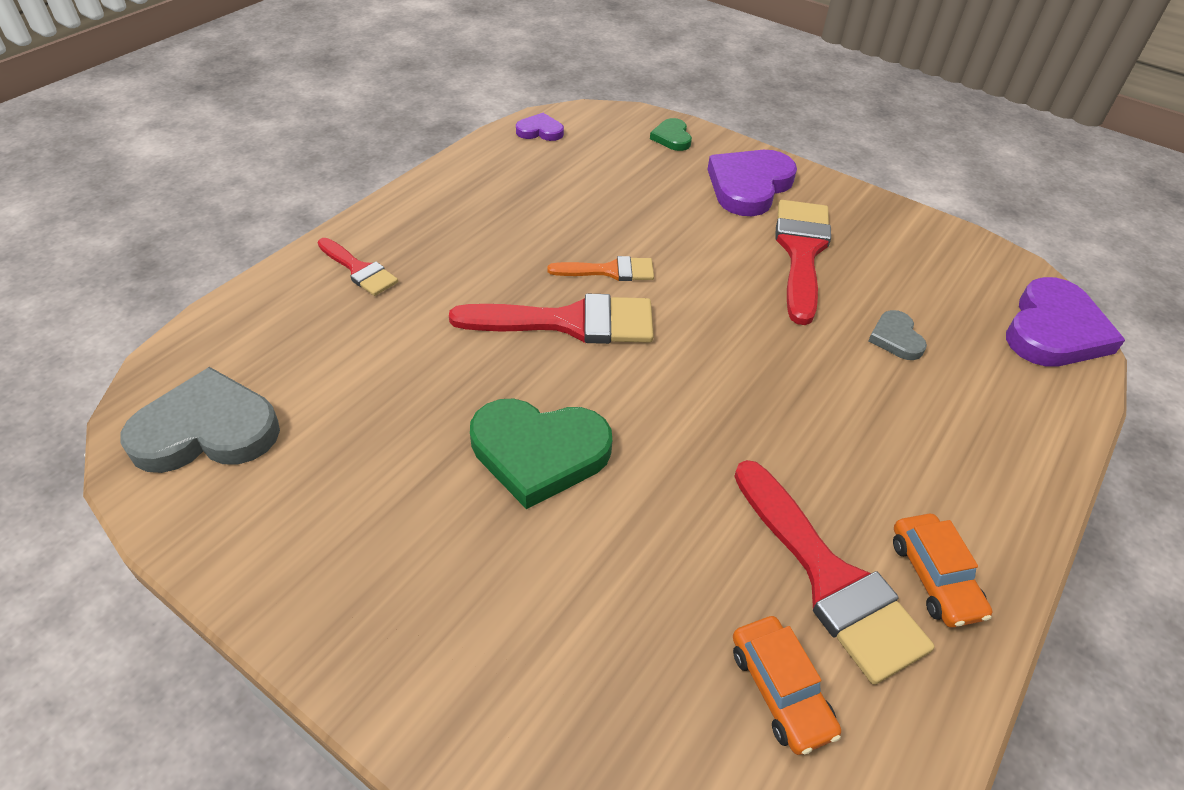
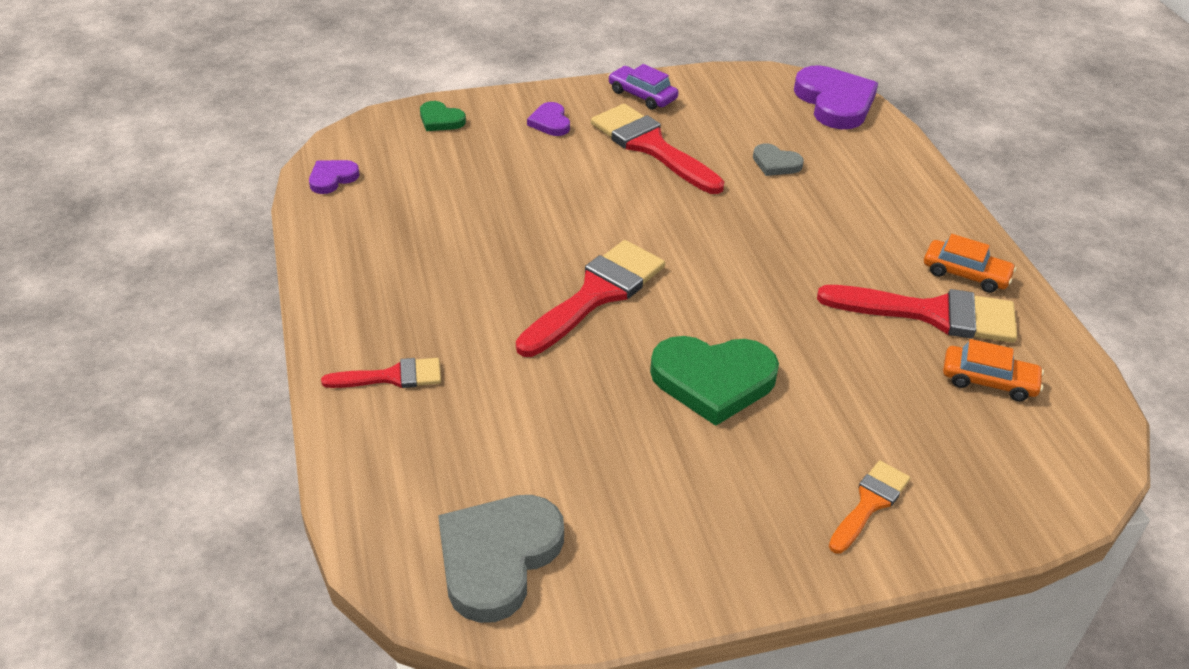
camera: 50 degrees left, 5 degrees down
(539, 452) = (713, 380): green heart -> green heart turned 45 degrees clockwise
(609, 271) = (563, 243): orange brush -> orange brush (869, 503)
(749, 186) = (550, 122): purple heart -> purple heart, size x0.51
(861, 212) = (642, 95): none -> purple car

